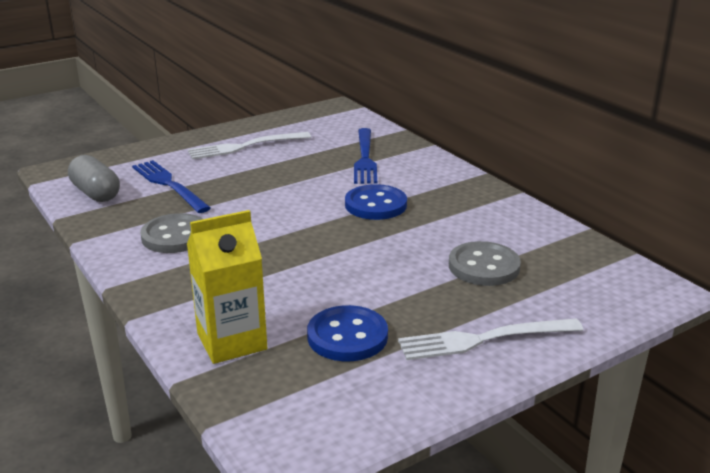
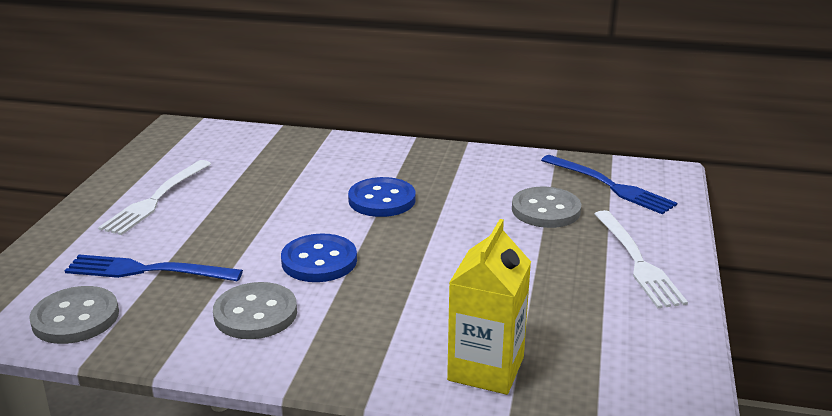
camera: 45 degrees left, 0 degrees up
(96, 193) = (75, 318): grey capsule -> grey button
(347, 336) = (556, 312): blue button -> blue button (319, 261)
(365, 159) = (297, 164): blue fork -> blue fork (611, 186)
(482, 340) = (638, 262): white fork -> white fork turned 45 degrees counterclockwise

